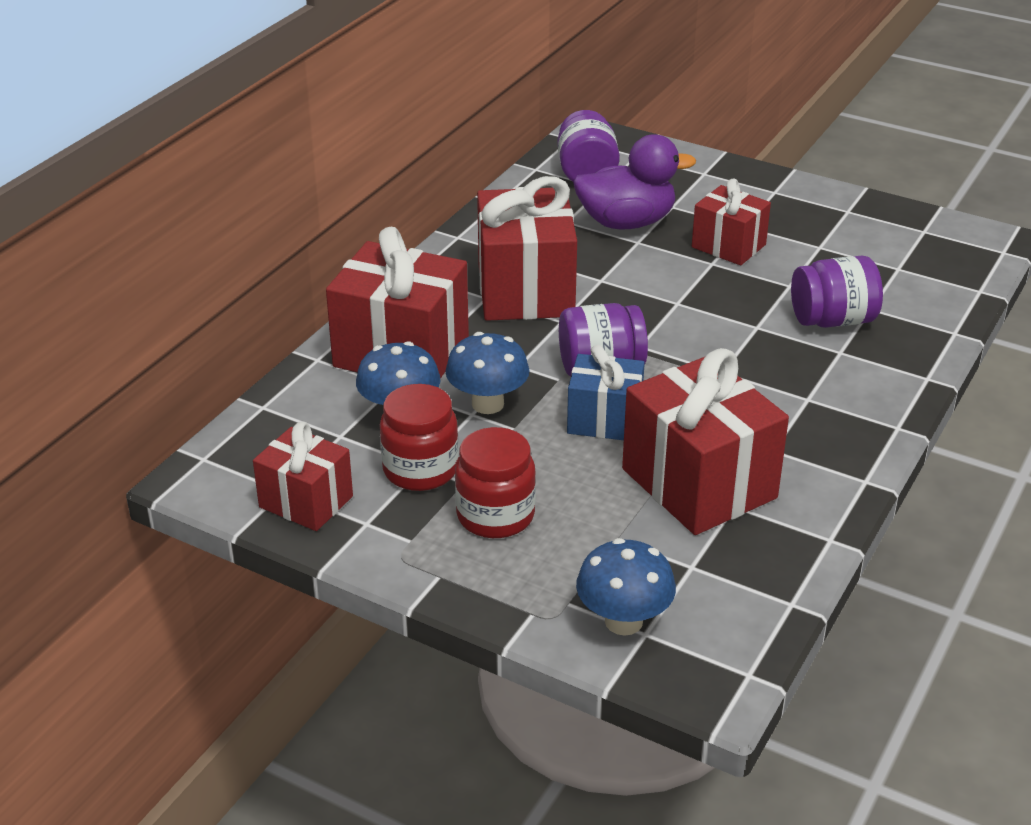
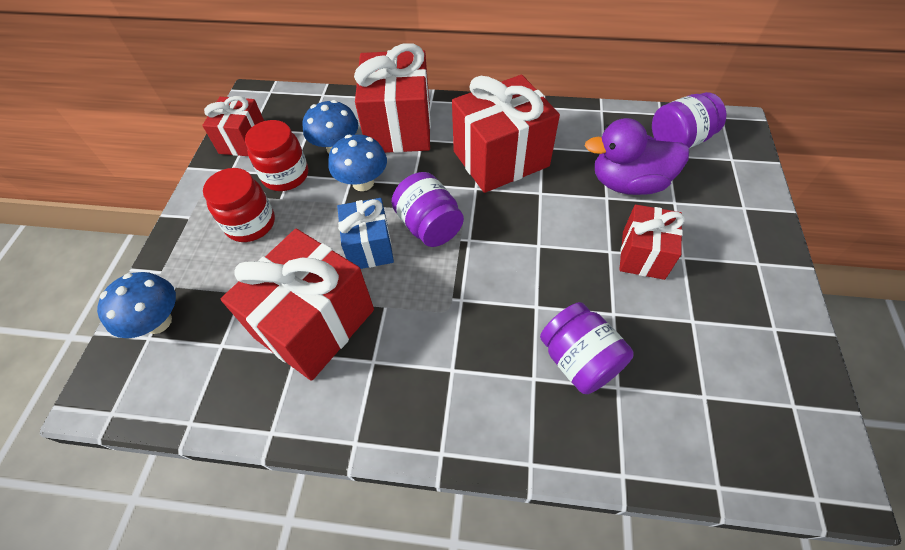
camera: 70 degrees right, 20 degrees up
(626, 222) = (628, 183): purple duck -> purple duck turned 120 degrees clockwise

